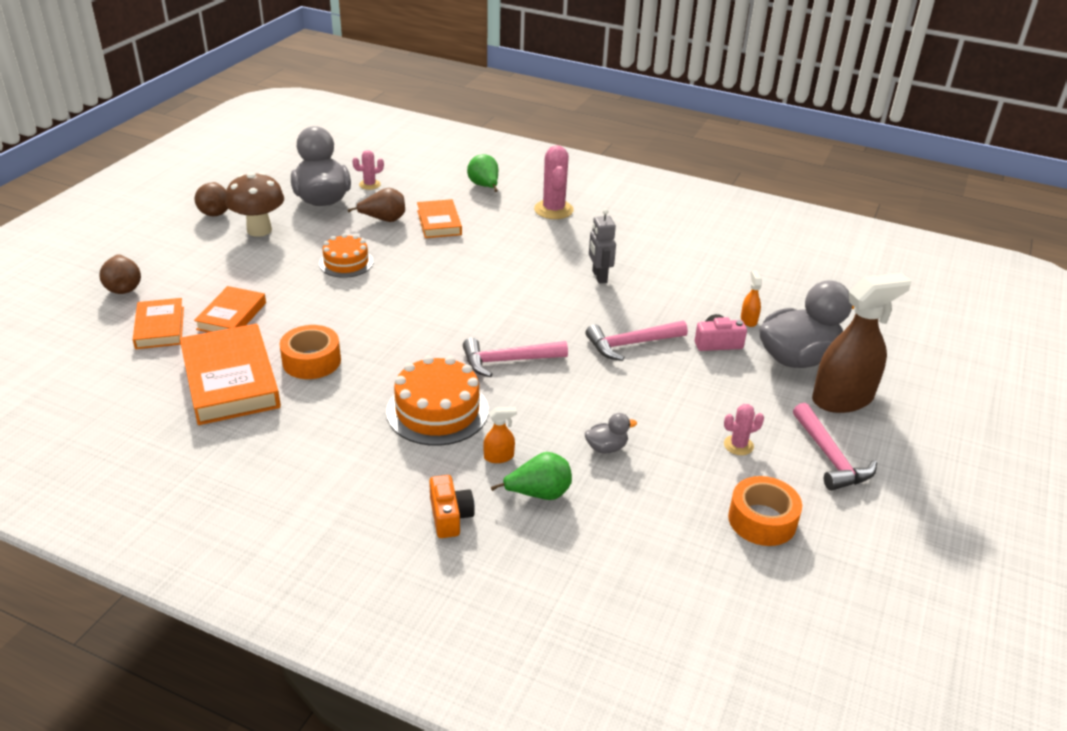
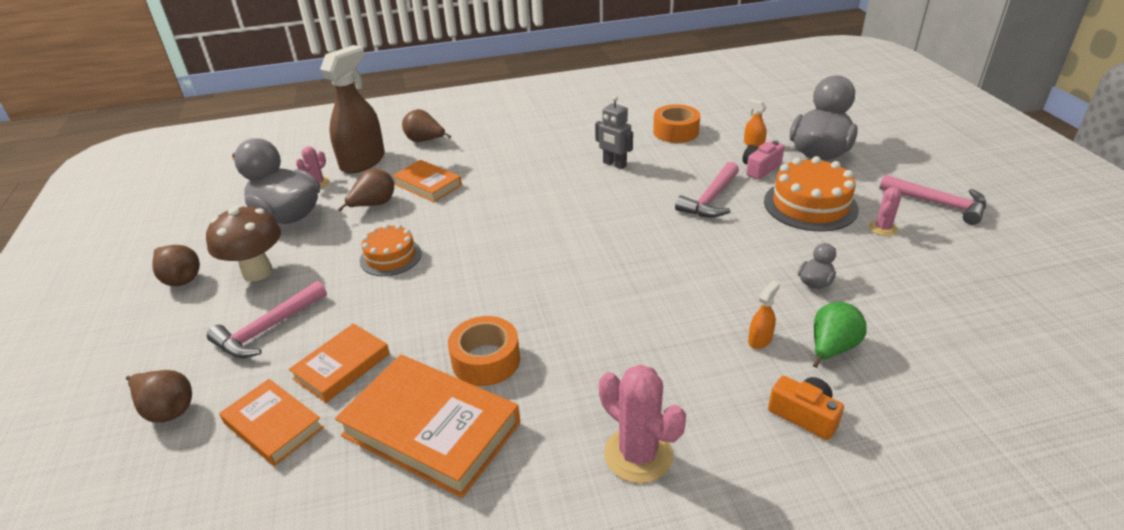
camera: 35 degrees left, 0 degrees up
(232, 316) = (342, 366): orange book -> orange book turned 60 degrees clockwise
(437, 411) = (658, 334): orange cake -> orange cake (810, 205)
(484, 186) = (425, 141): green pear -> brown pear
(508, 361) = (648, 261): pink hammer -> pink hammer (267, 329)
(553, 210) = (507, 134): pink cactus -> pink cactus (638, 455)
(762, 520) = (976, 269): orange tape -> orange tape (676, 132)
(842, 399) = (883, 164): brown spray bottle -> brown spray bottle (363, 161)

